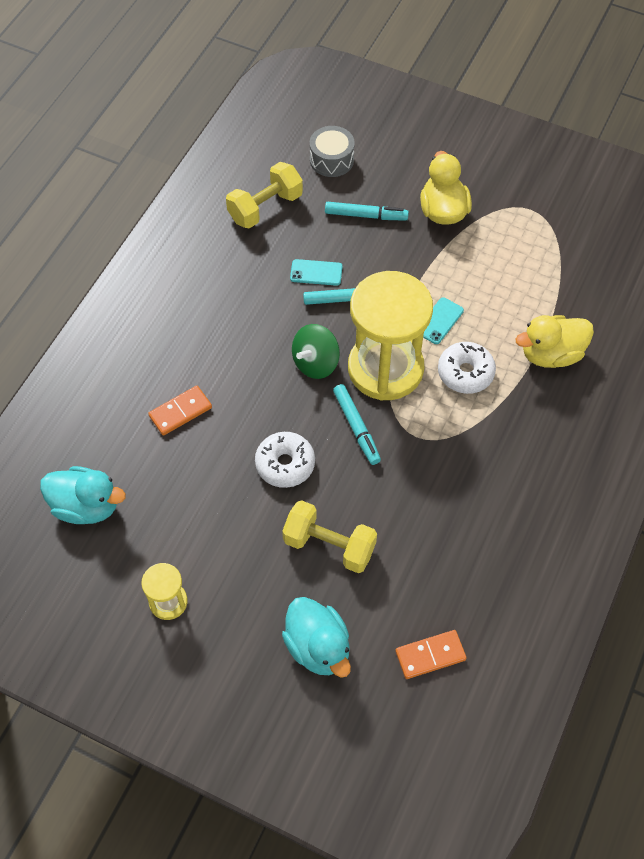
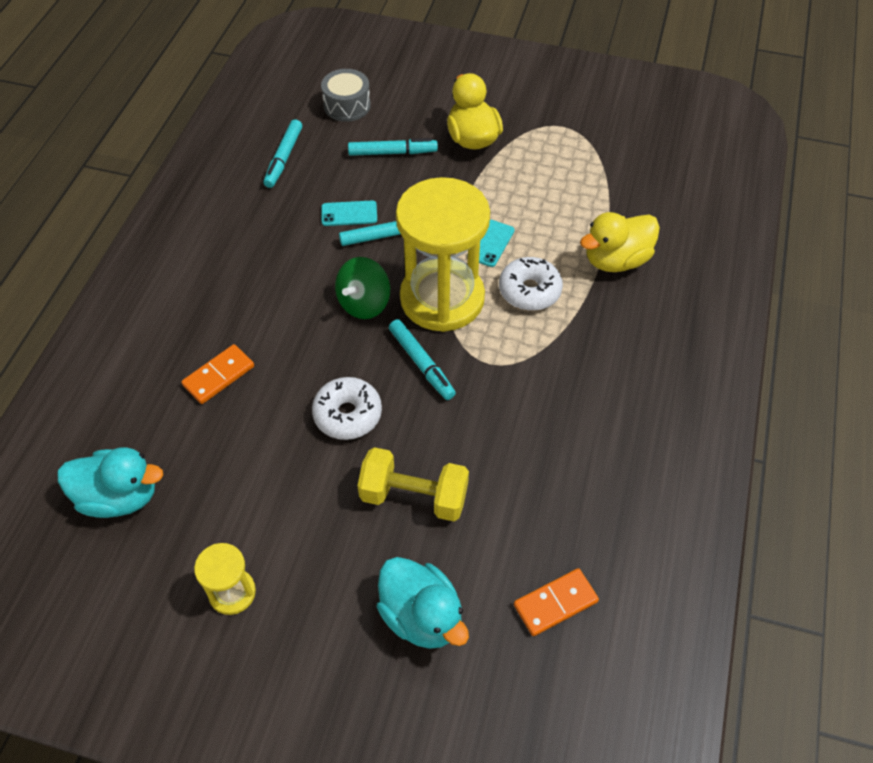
camera: 10 degrees left, 5 degrees down
(265, 207) = (284, 158): yellow dumbbell -> turquoise marker

